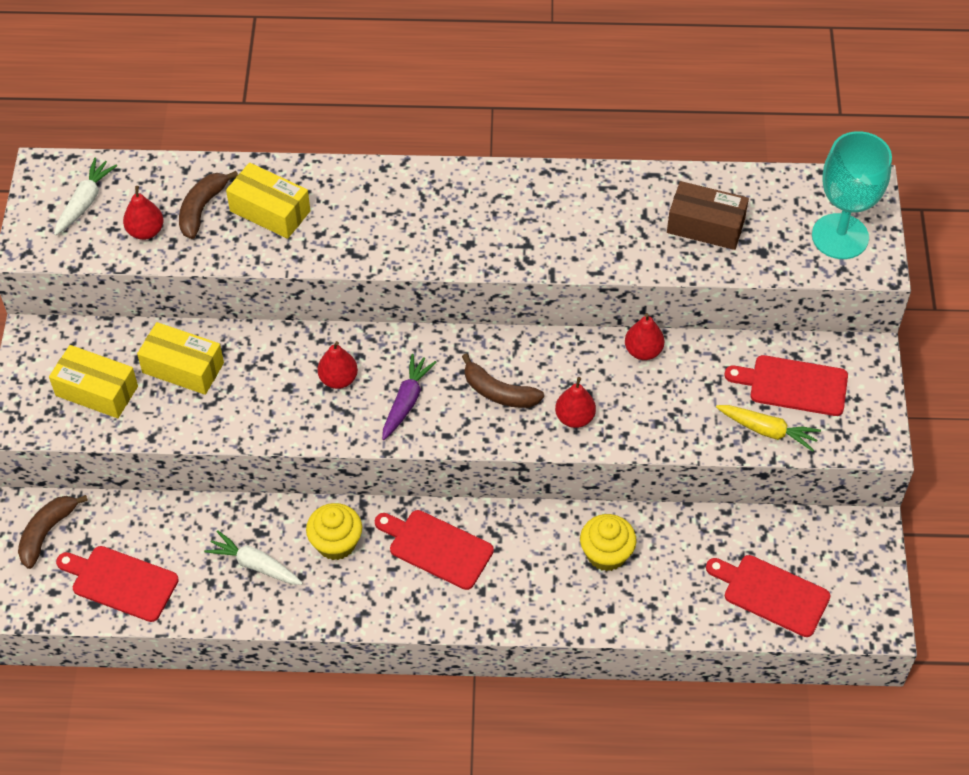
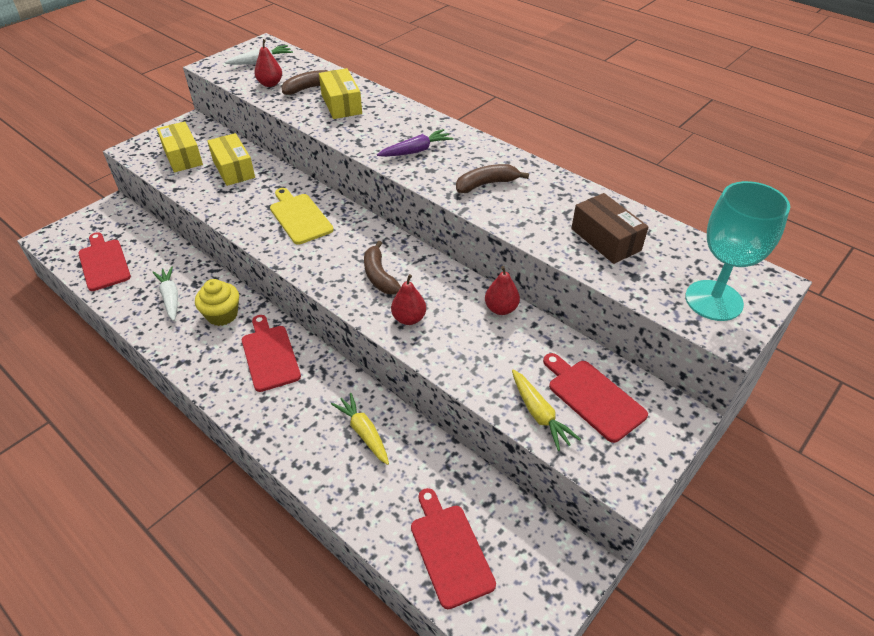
camera: 40 degrees right, 10 degrees down
(47, 533) = (108, 221): brown banana -> brown banana (486, 184)
(338, 379) = (300, 217): red pear -> yellow cutting board
(406, 401) = (320, 249): purple carrot -> purple carrot (416, 151)
(606, 554) = (364, 432): yellow cupcake -> yellow carrot

